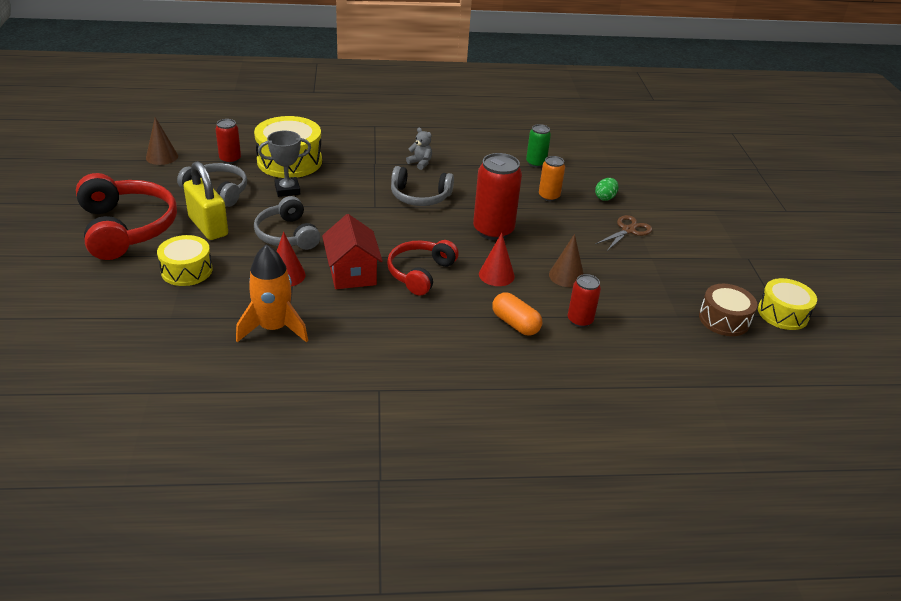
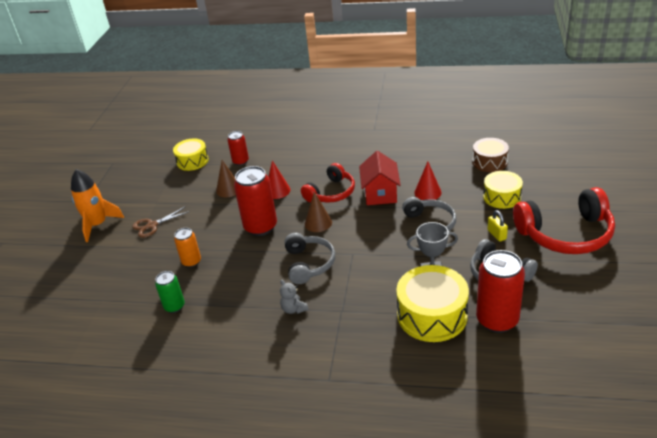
camera: 160 degrees left, 0 degrees up
(126, 228) = (565, 234): red headphones -> red headphones turned 90 degrees counterclockwise
(162, 157) = (574, 326): brown cone -> brown cone (318, 223)
(208, 226) = (496, 235): yellow padlock -> yellow padlock, size x0.49
(230, 159) = (497, 320): red can -> red can, size x1.78
(273, 328) = (434, 159): orange rocket -> orange rocket (98, 224)
(420, 196) = (309, 264): grey headphones -> grey headphones turned 60 degrees clockwise
(515, 324) = (282, 160): orange capsule -> none
(605, 198) = (142, 259): green egg -> none
(724, 319) = (151, 161): brown drum -> brown drum (489, 162)
(782, 313) = (110, 164): yellow drum -> yellow drum (192, 161)

